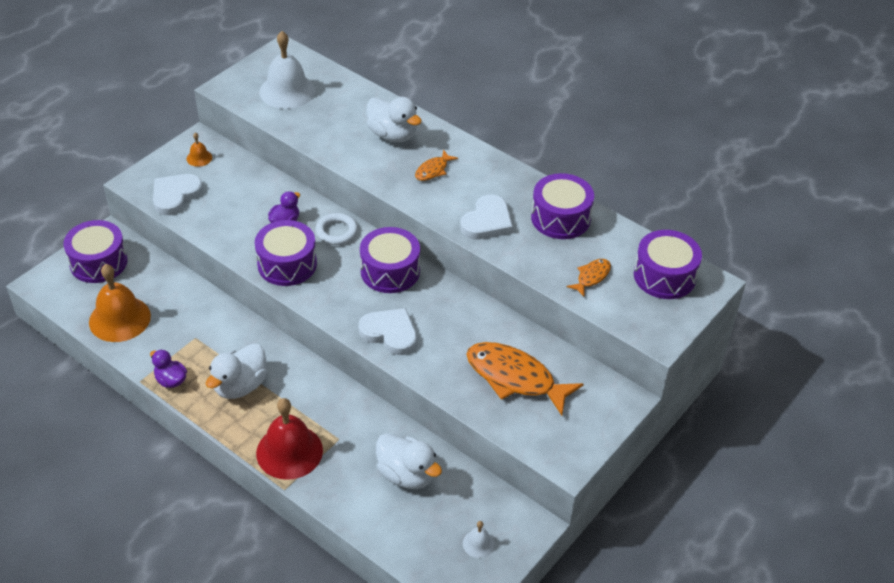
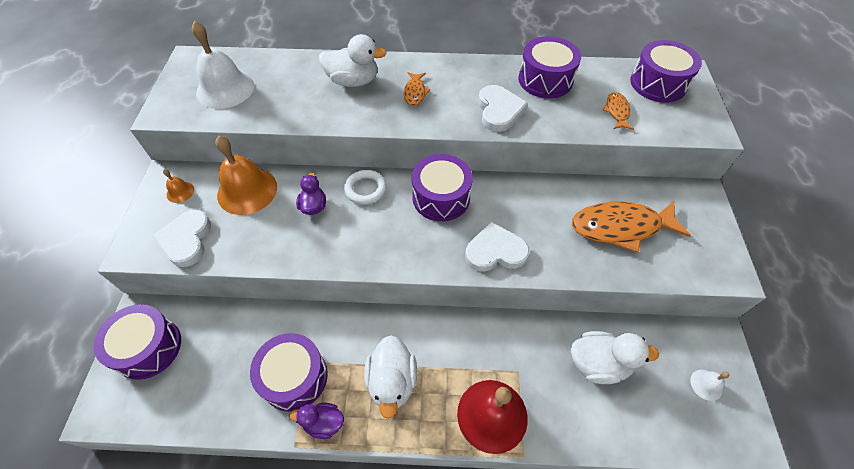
camera: 35 degrees left, 10 degrees up
(119, 319) = (218, 393): orange bell -> orange bell (247, 191)
(287, 264) = (351, 243): purple drum -> purple drum (294, 377)

